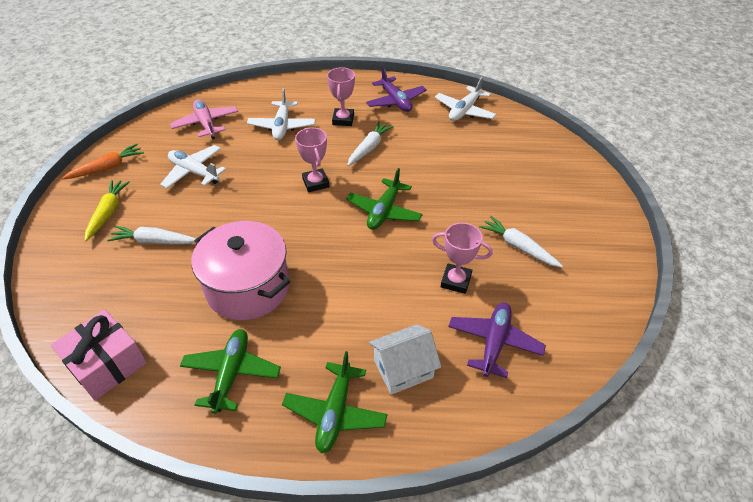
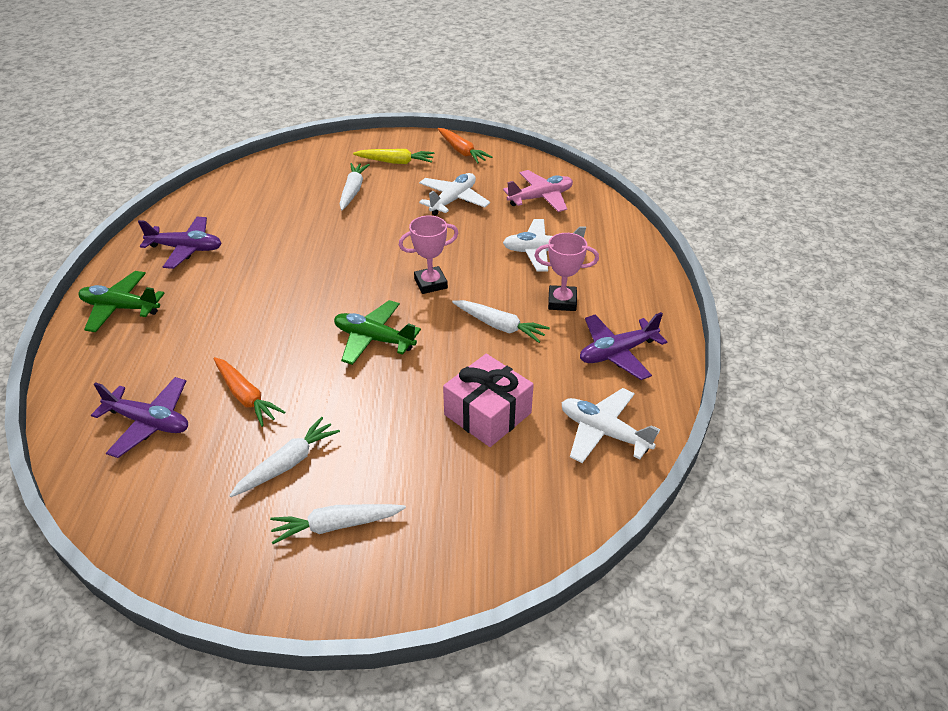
camera: 90 degrees right, 5 degrees down
(107, 364) = (220, 189): pink gift -> pink gift (487, 414)
(231, 373) = (186, 249): green plane -> purple plane
(248, 288) = (280, 249): pink pot -> none
(403, 369) = (146, 351): white house -> none
(456, 281) = (246, 397): pink trophy -> orange carrot
(562, 217) = (336, 525): none -> white carrot

